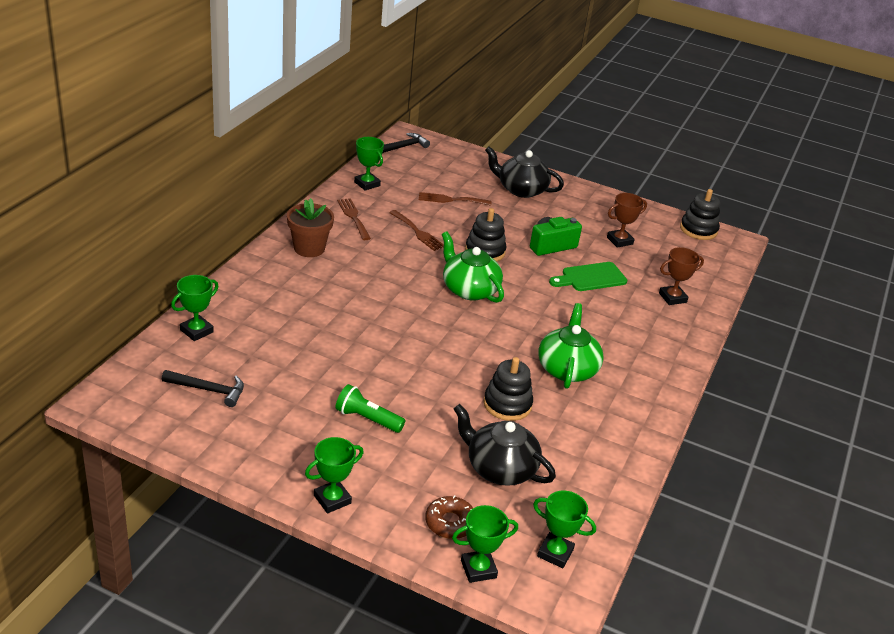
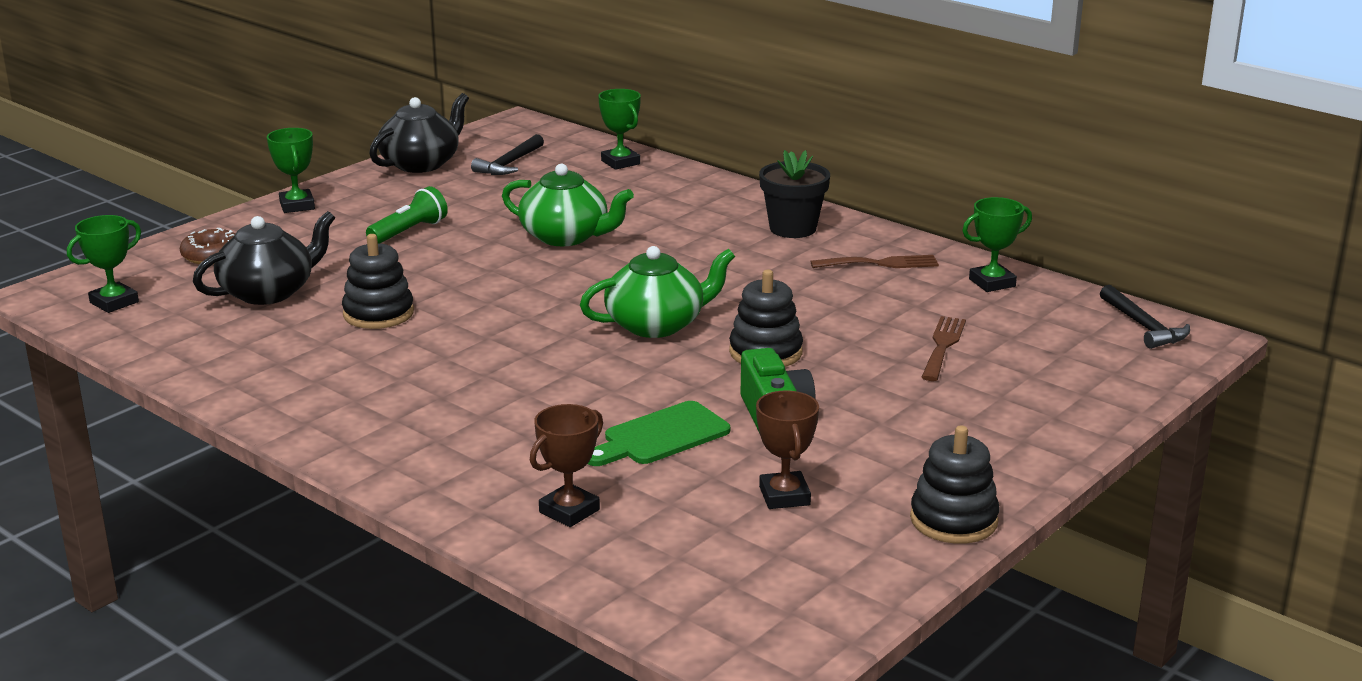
camera: 110 degrees right, 10 degrees down
(309, 248) = (792, 228): brown flower pot -> black flower pot
(418, 232) = (831, 306): brown fork -> none
(478, 569) = (136, 261): green trophy -> none
(521, 189) = (990, 421): black teapot -> black teapot (421, 163)
(567, 368) = (426, 368): green teapot -> green teapot (566, 237)
(590, 278) = (661, 436): green cutting board -> green cutting board turned 120 degrees counterclockwise
(672, 298) = (569, 511): brown trophy -> brown trophy turned 45 degrees clockwise
(698, 229) = (821, 617): black stacking toy -> black stacking toy (953, 520)

